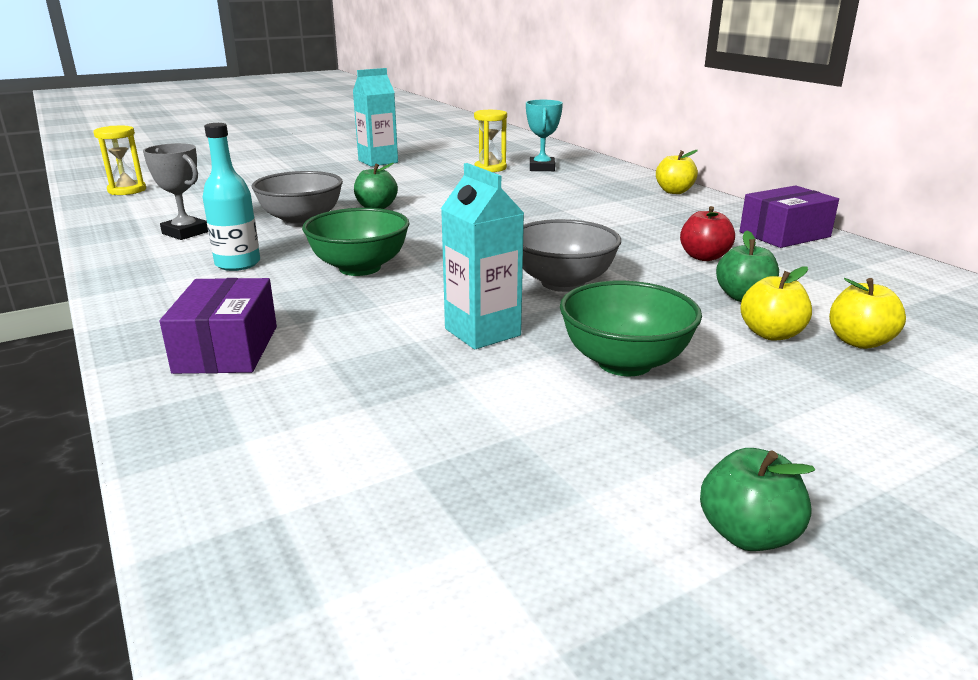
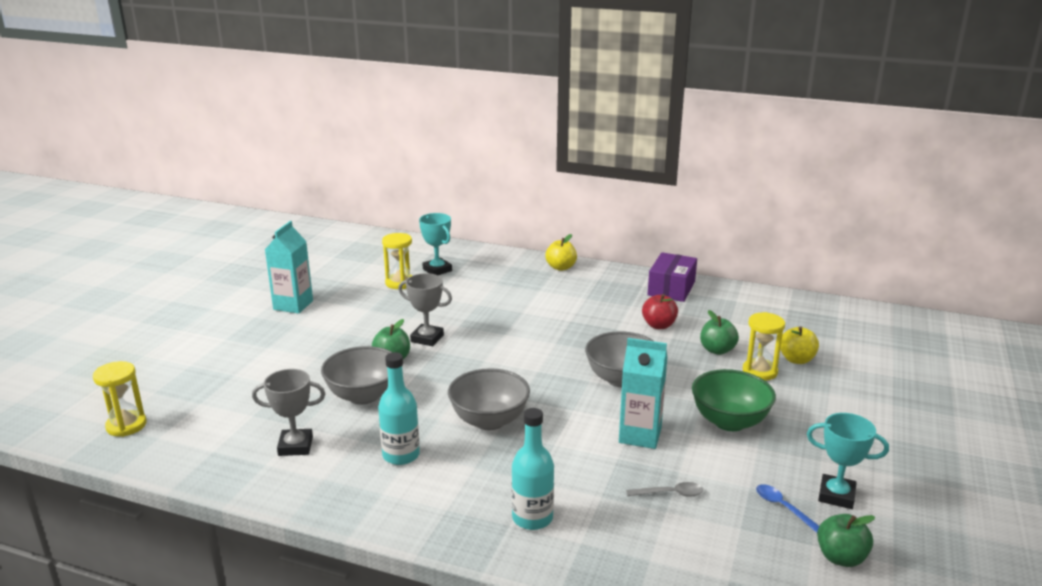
camera: 40 degrees left, 0 degrees up
(227, 349) = (532, 518): purple box -> turquoise bottle
(360, 268) = (489, 421): green bowl -> grey bowl
(403, 394) = (670, 494): none -> grey spoon
(434, 203) = (427, 338): none -> grey trophy
(518, 478) = (782, 507): none -> blue spoon
(633, 508) = (836, 495): none -> turquoise trophy
(747, 534) = (881, 484): green apple -> green apple (841, 557)
(771, 334) = (759, 371): yellow apple -> yellow hourglass

